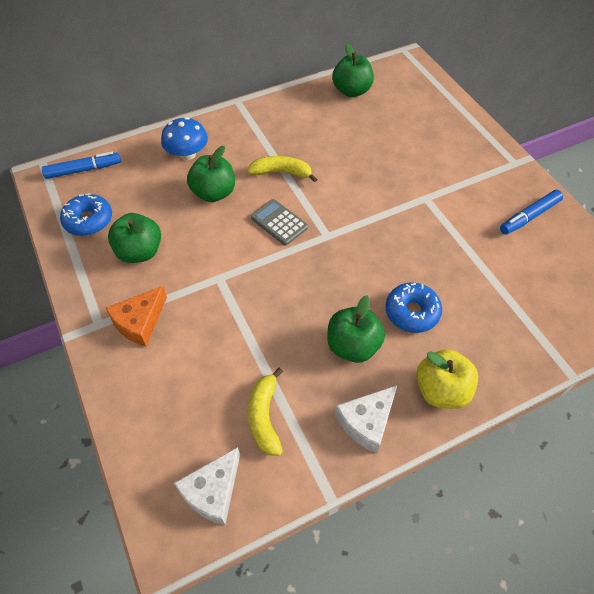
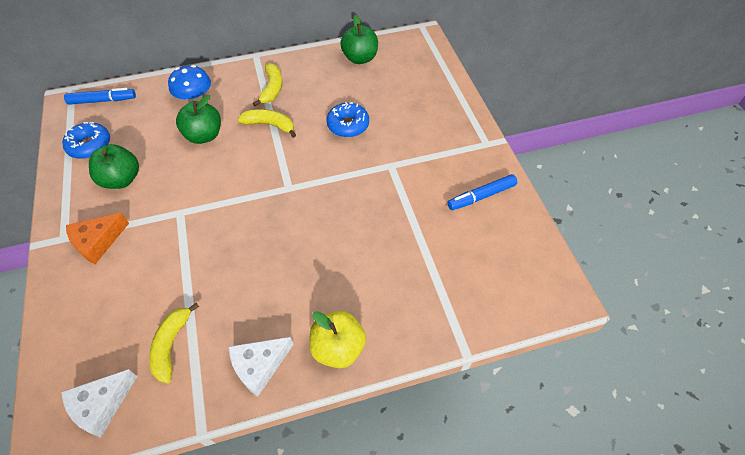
camera: 10 degrees right, 0 degrees up
(269, 134) = (272, 88): none -> yellow banana
(279, 222) = (250, 170): grey calculator -> none
(353, 346) = (273, 293): green apple -> none
(412, 312) = (338, 270): blue donut -> blue donut (348, 125)

